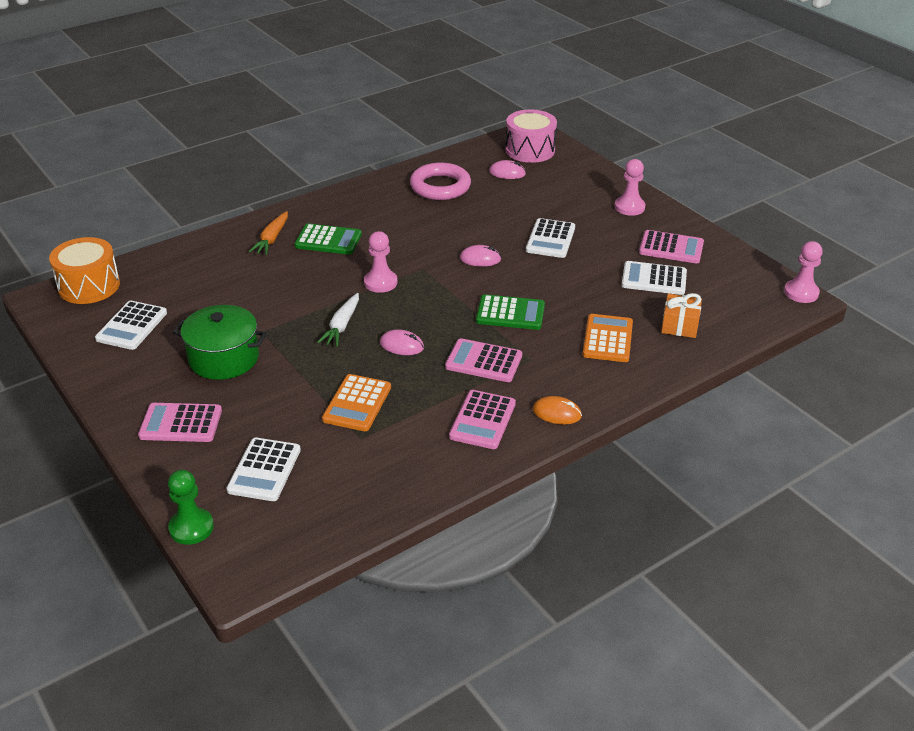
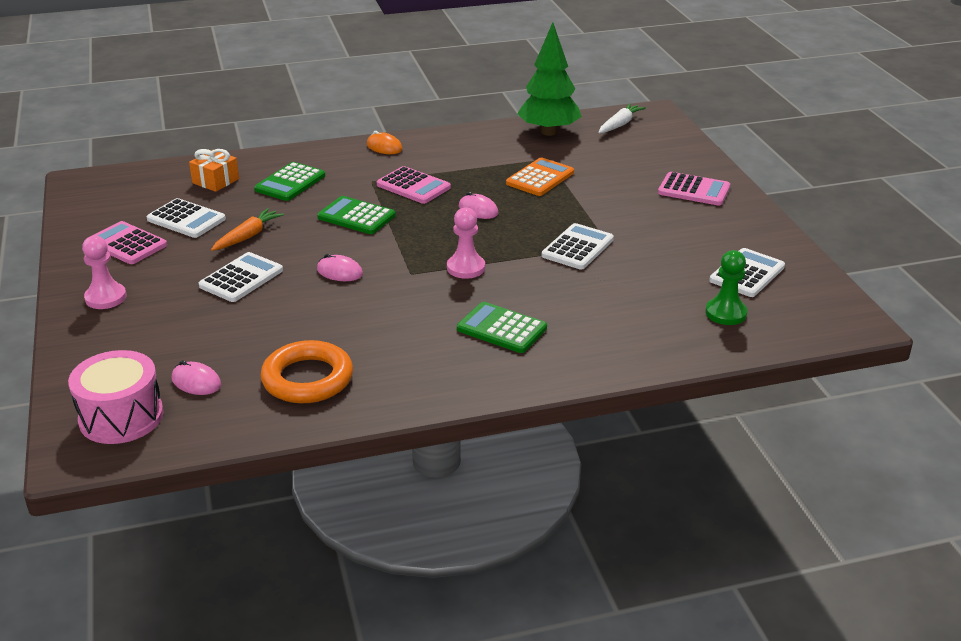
camera: 160 degrees left, 5 degrees down
(89, 286) = (805, 327): orange drum -> none
(191, 528) = (686, 136): green pawn -> green pawn (726, 313)
(224, 358) = (651, 229): green pot -> none
(264, 470) = (628, 154): white calculator -> white calculator (577, 247)
(272, 239) = (572, 344): orange carrot -> orange carrot (248, 236)
(342, 326) = (527, 235): white carrot -> white carrot (620, 124)
(377, 490) = (548, 132): none -> green tree
(440, 186) = (307, 379): pink ring -> orange ring
(482, 420) = (445, 152): pink calculator -> none
(607, 339) = (290, 183): orange calculator -> green calculator
(801, 293) = (72, 184): pink pawn -> none

